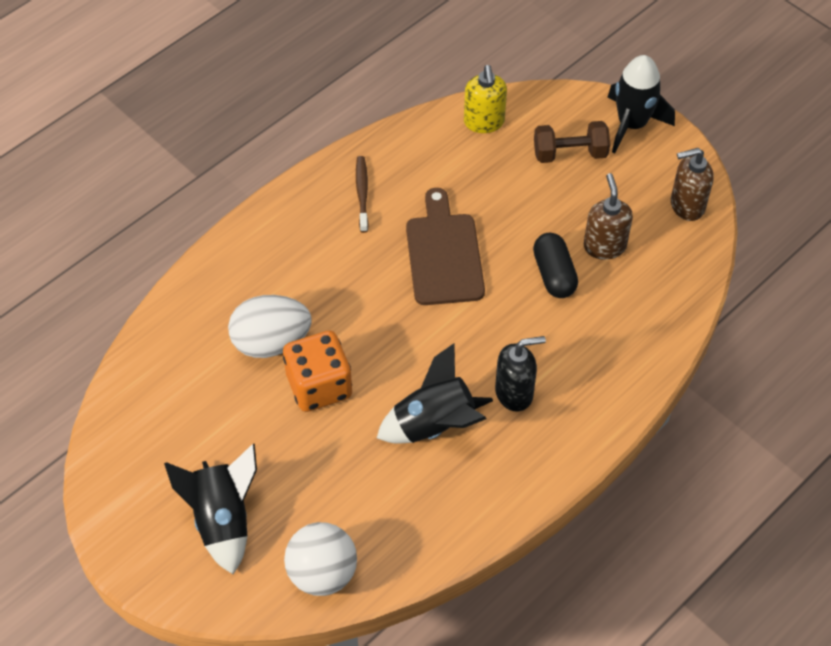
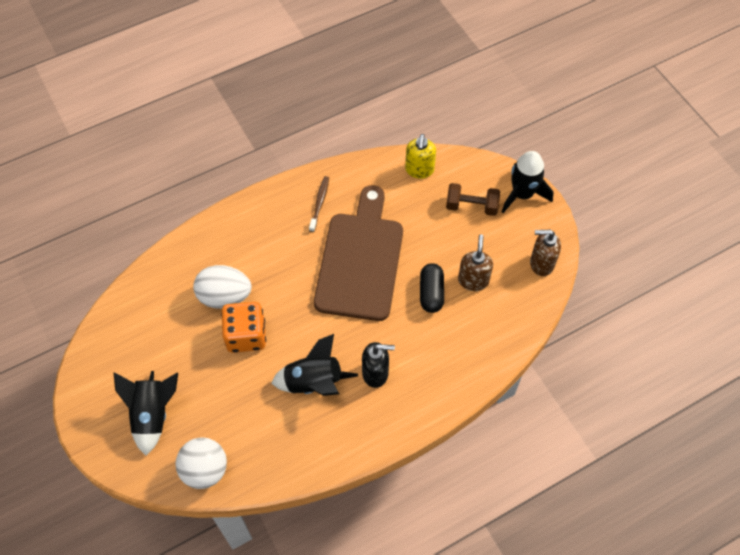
camera: 15 degrees right, 5 degrees up
(444, 254) = (360, 260): brown cutting board -> brown cutting board, size x1.53

